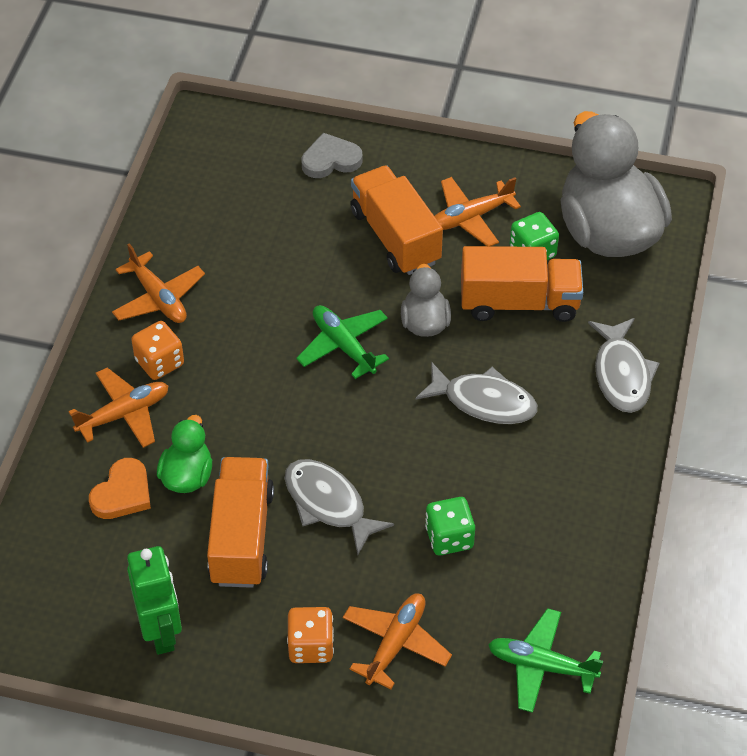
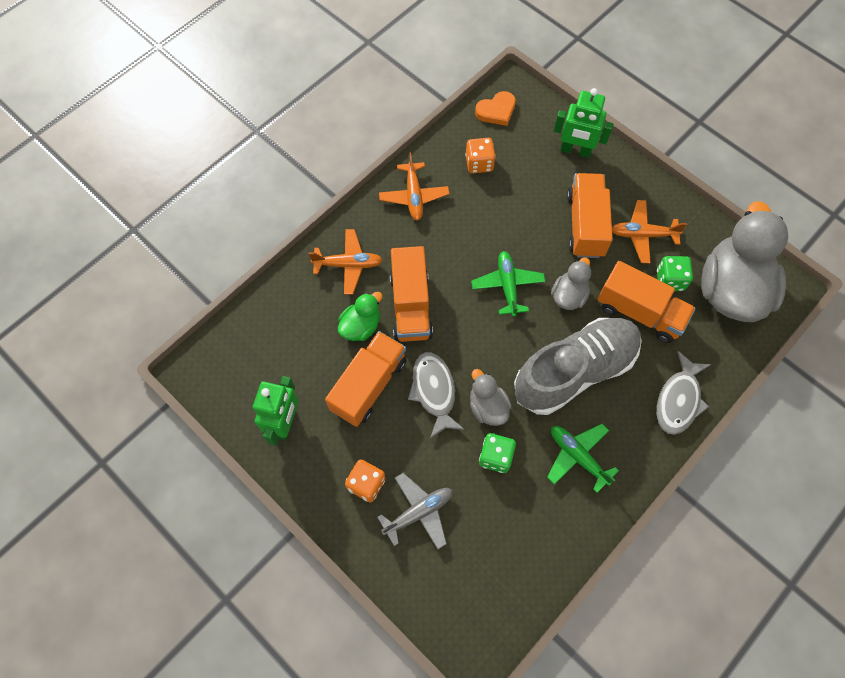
camera: 30 degrees right, 15 degrees up
(122, 493) = (317, 317): orange heart -> orange heart (496, 111)
(159, 362) = (389, 240): orange dice -> orange dice (479, 163)
(236, 423) = (411, 305): none -> orange truck
(330, 160) = (575, 151): grey heart -> green robot
(395, 643) = (418, 512): orange plane -> grey plane
(405, 489) = (487, 407): none -> grey duck
(483, 401) = (574, 371): grey fish -> grey shoe
(541, 666) = (501, 582): green plane -> green plane (577, 456)

